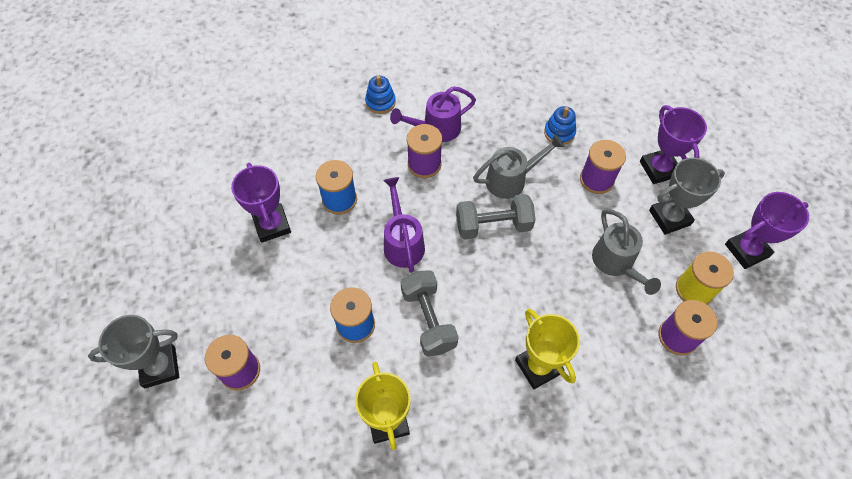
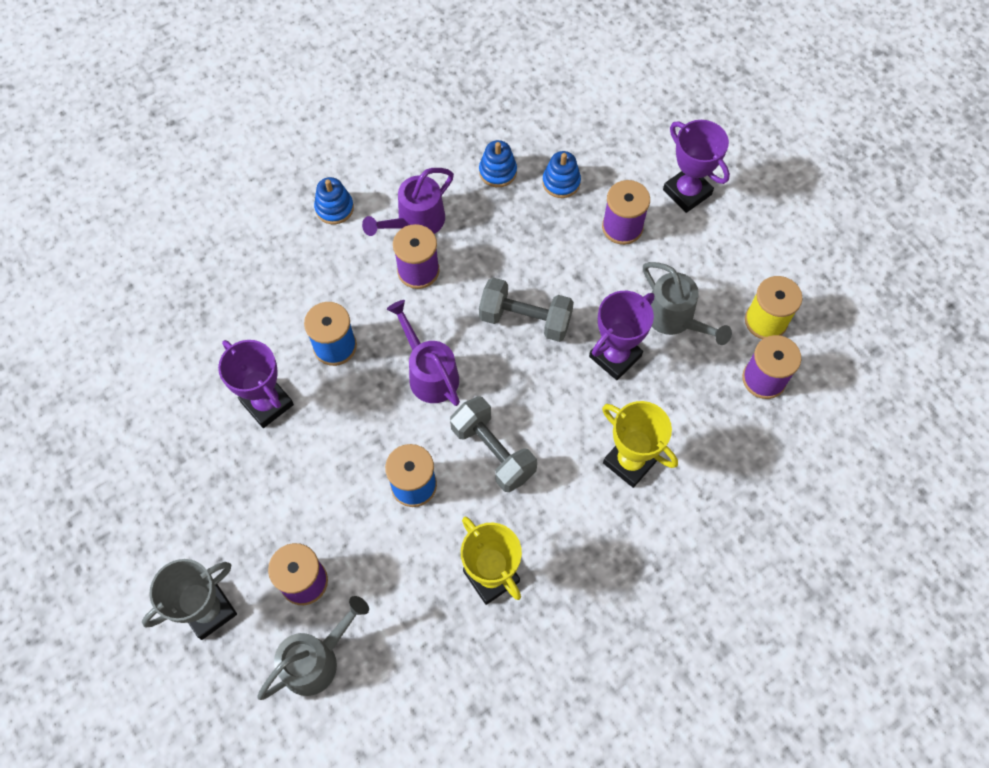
camera: 20 degrees left, 5 degrees up
(493, 225) = (525, 319): grey dumbbell -> grey dumbbell turned 45 degrees clockwise
(511, 179) = (526, 257): grey watering can -> grey watering can (317, 659)
(512, 111) = (497, 172): none -> blue stacking toy
(669, 217) = (716, 247): grey trophy -> none
(746, 250) = (807, 258): purple trophy -> purple trophy (615, 356)

